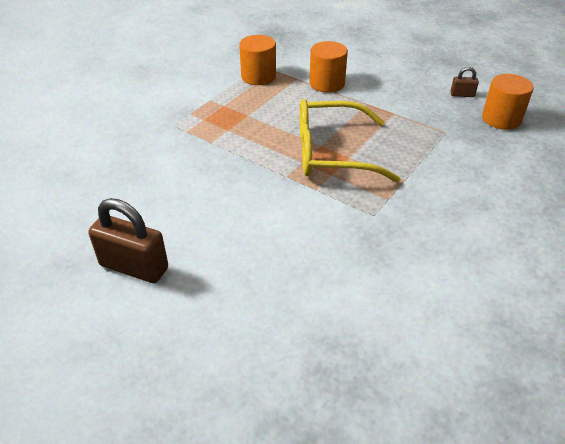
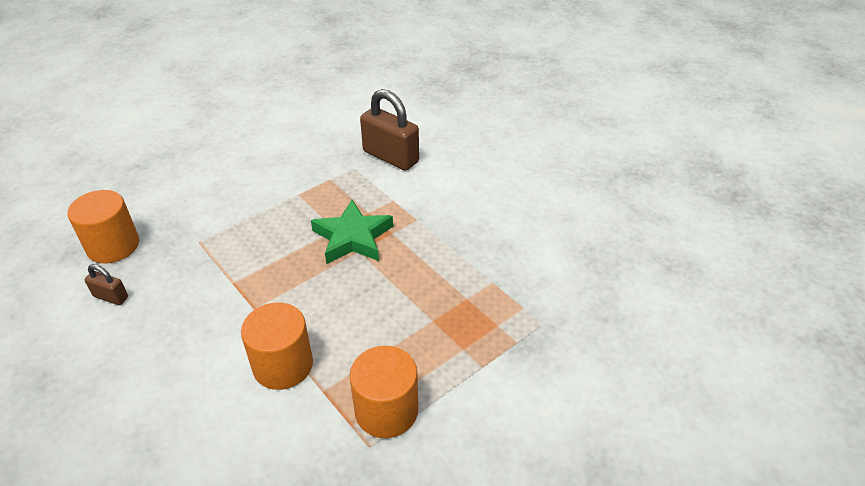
camera: 165 degrees left, 0 degrees up
(134, 267) = (577, 162): brown padlock -> brown padlock (390, 157)
(331, 153) = (353, 237): yellow glasses -> green star

